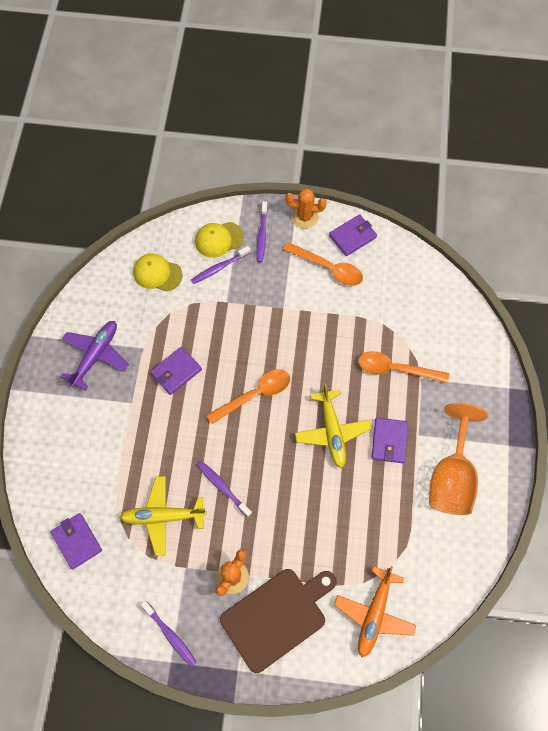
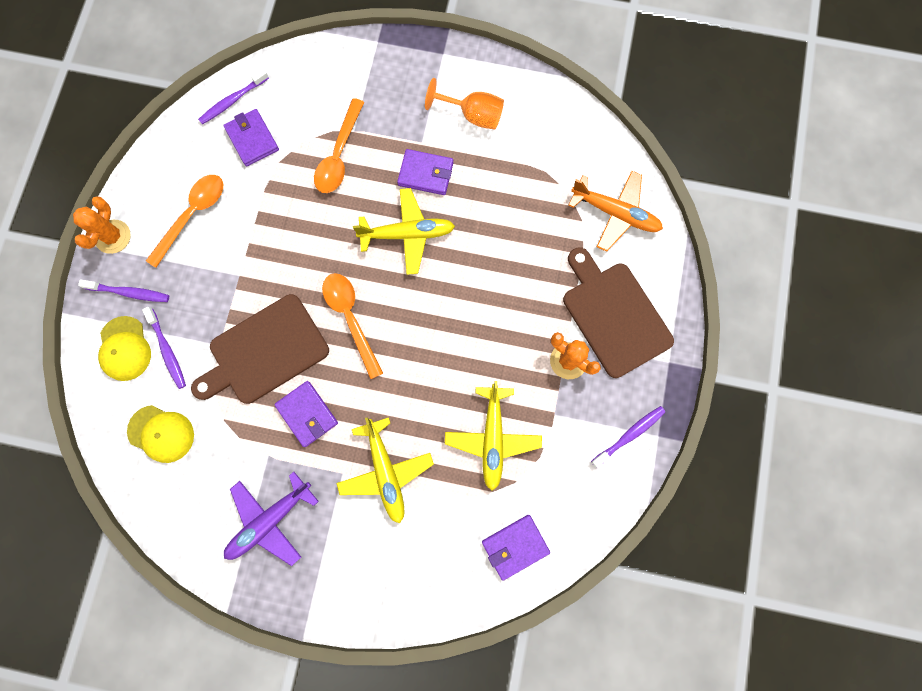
camera: 85 degrees left, 10 degrees up
(96, 355) = (269, 520): purple plane -> purple plane turned 75 degrees counterclockwise
(133, 435) = (386, 472): none -> yellow plane
(157, 273) = (161, 433): yellow cap -> yellow cap turned 90 degrees counterclockwise
(223, 335) = (265, 351): none -> brown cutting board
(223, 487) = (463, 365): purple toothbrush -> purple toothbrush (233, 101)
(352, 237) = (153, 182): purple wallet -> purple wallet (252, 139)
(451, 477) = (473, 115): orange goblet -> orange goblet, size x0.64

